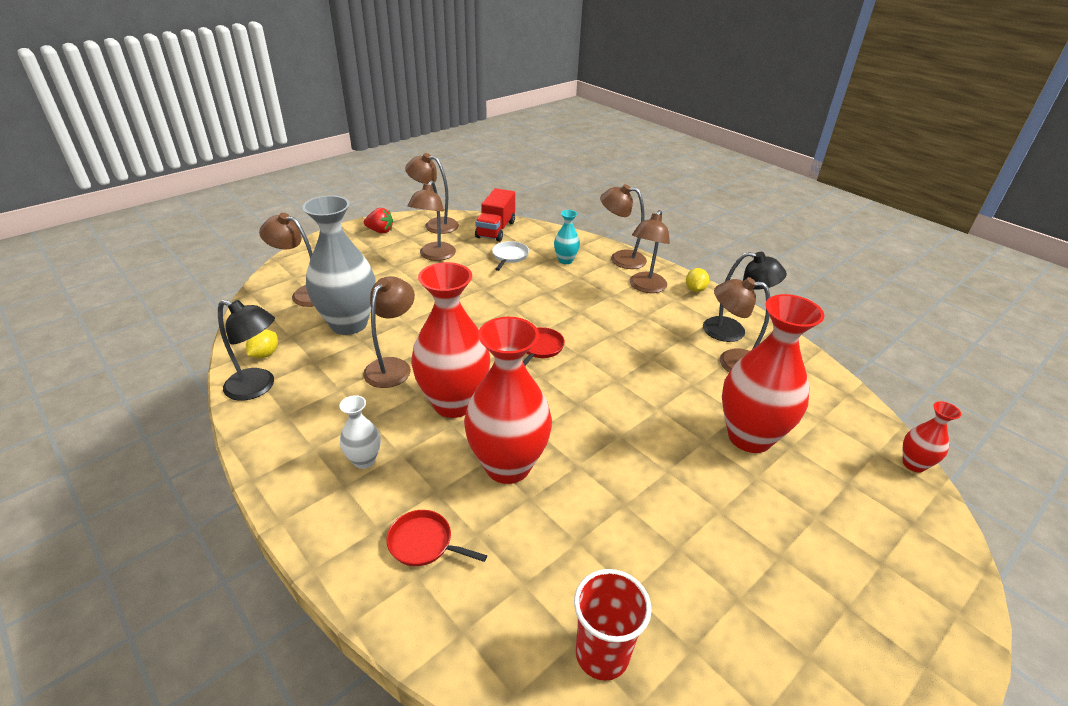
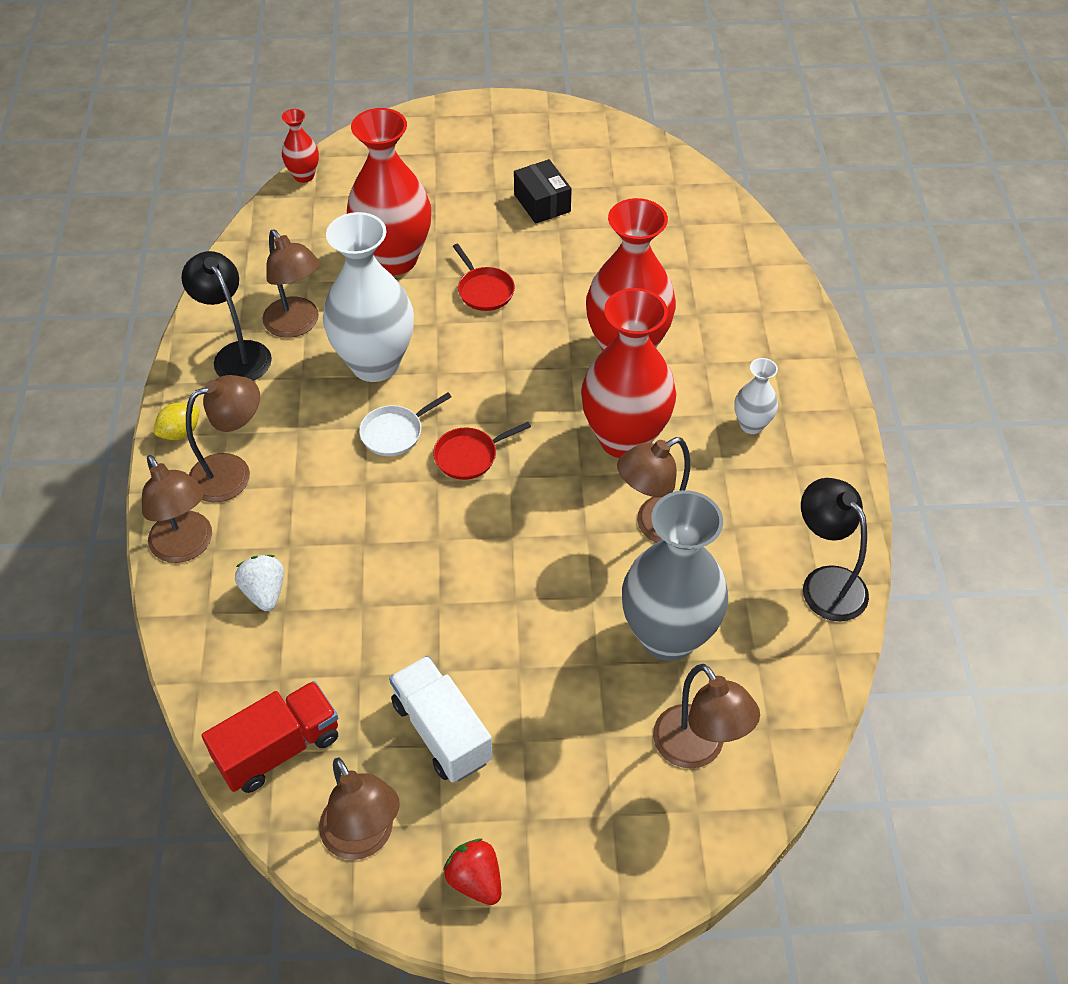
camera: 140 degrees left, 15 degrees up
(265, 354) = (800, 638): yellow lemon -> none
(424, 543) = (742, 329): red pan -> red pan (484, 290)
(434, 256) = (442, 731): brown lamp -> white truck
(509, 256) = (332, 655): white pan -> white pan (395, 432)
(565, 260) = (264, 592): turquoise vase -> white strawberry
(602, 654) = (672, 211): red cup -> none
(657, 365) = (375, 364): none -> white vase
(725, 569) = (542, 203): none -> black box

